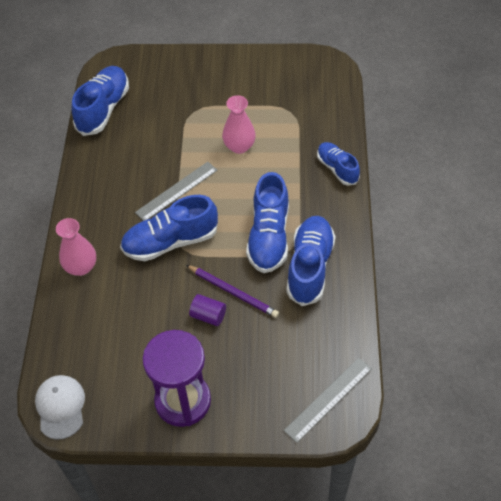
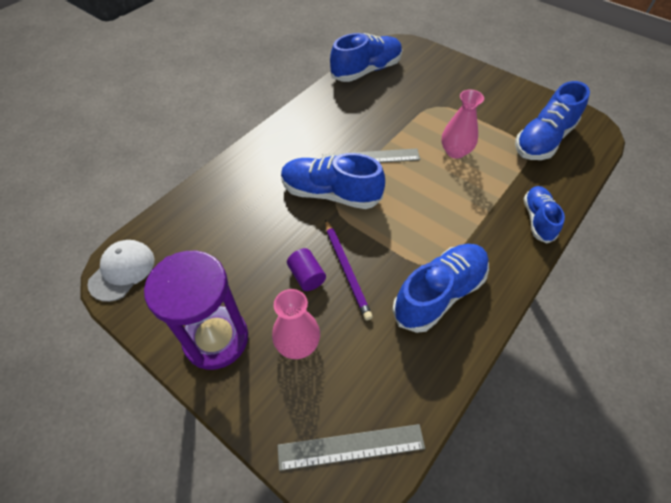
camera: 35 degrees right, 0 degrees up
(81, 267) = (244, 171): pink vase -> pink vase (297, 344)
(269, 237) = (421, 241): blue shoe -> blue shoe (543, 140)

